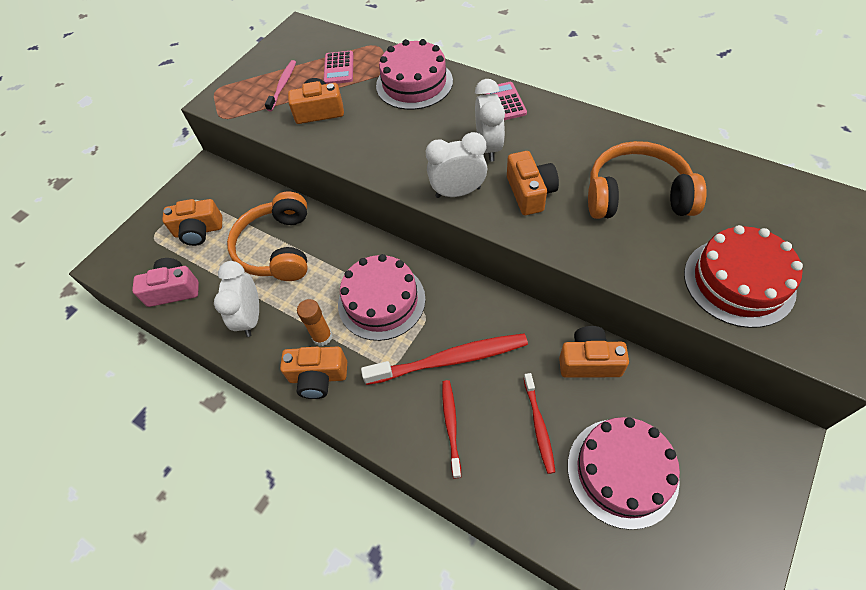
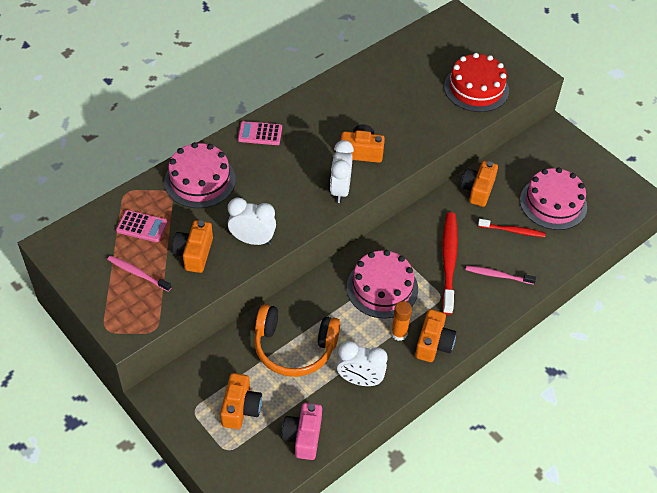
camera: 80 degrees left, 5 degrees down
(451, 425) = (498, 275): red toothbrush -> pink toothbrush
(489, 147) = (304, 159): white clock -> white clock (252, 240)
(636, 195) = (391, 102): orange headphones -> none

